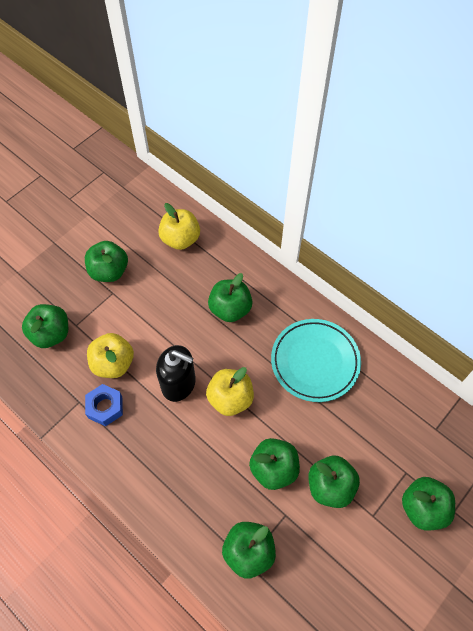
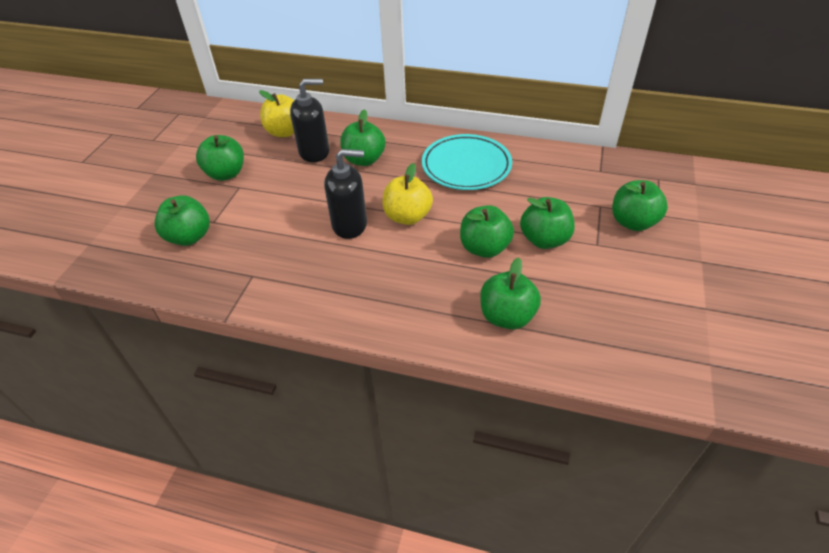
camera: 25 degrees left, 15 degrees down
(105, 407) = (284, 269): blue nut -> none
(113, 363) = (272, 234): yellow apple -> none
(193, 278) = (314, 152): none -> black soap dispenser

